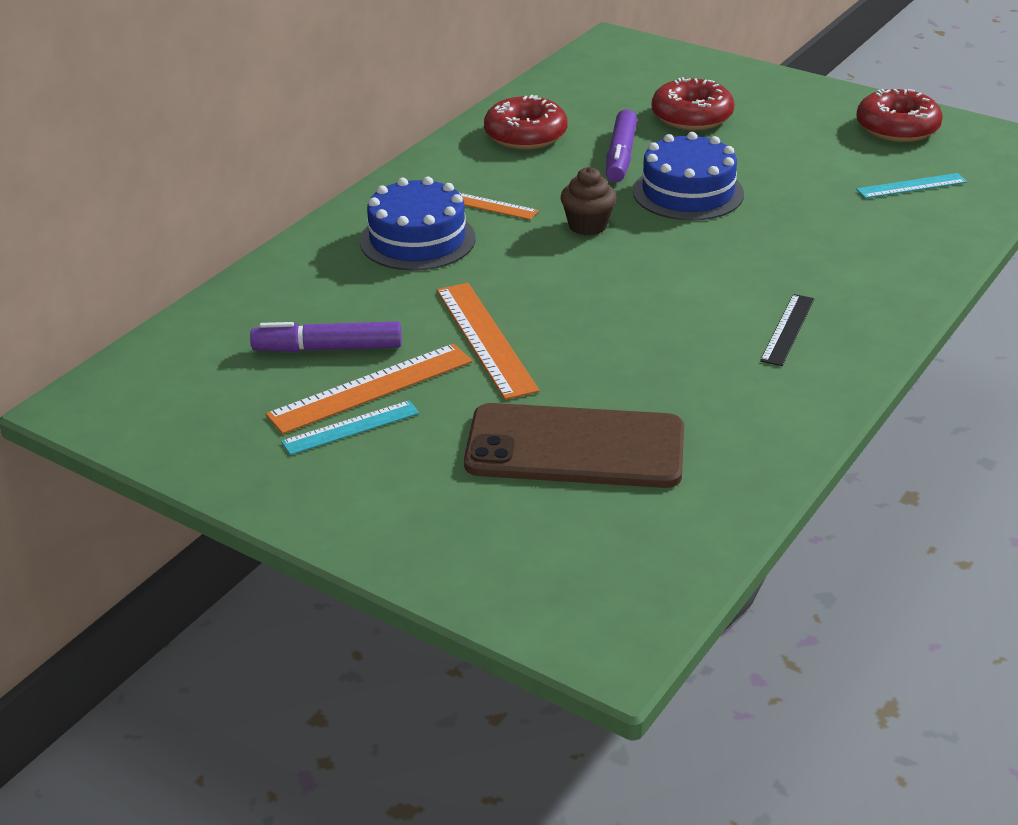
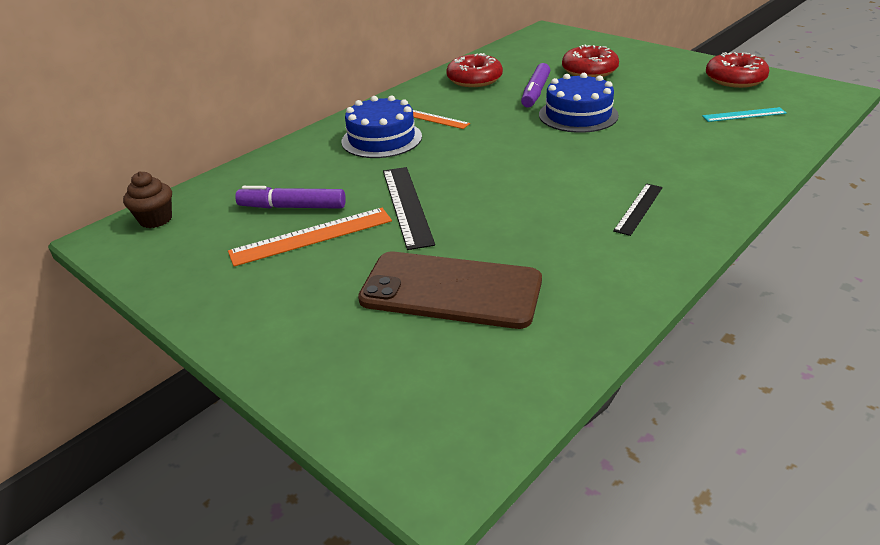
camera: 10 degrees right, 0 degrees up
(351, 428) = (285, 264): turquoise ruler -> none
(486, 339) = (407, 205): orange ruler -> black ruler
(588, 226) = (502, 134): brown cupcake -> brown cupcake (156, 219)

